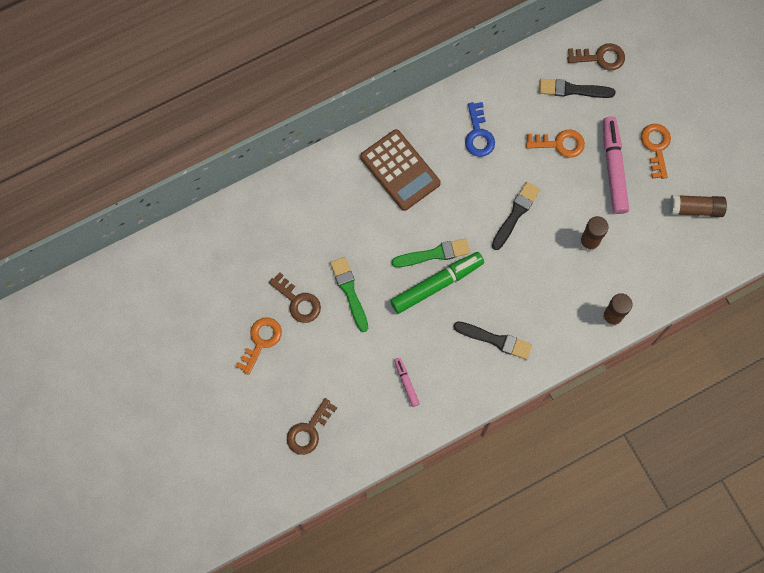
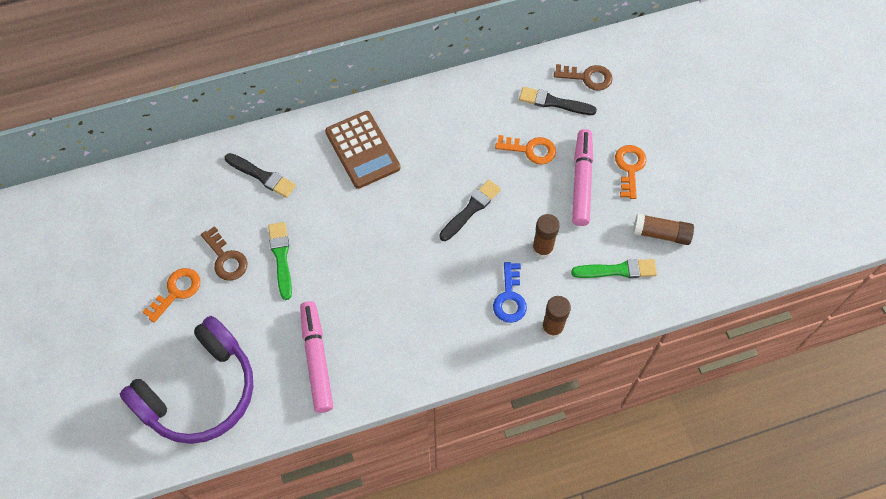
camera: 10 degrees right, 10 degrees down
(309, 431) = (200, 392): brown key -> purple headphones
(406, 383) = (316, 359): pink marker -> pink marker, size x2.04
(434, 254) = (377, 234): green brush -> green brush (617, 270)
(436, 284) = (373, 265): green marker -> none
(478, 134) = (449, 129): blue key -> blue key (510, 298)
(495, 340) = (422, 331): black brush -> black brush (262, 176)

